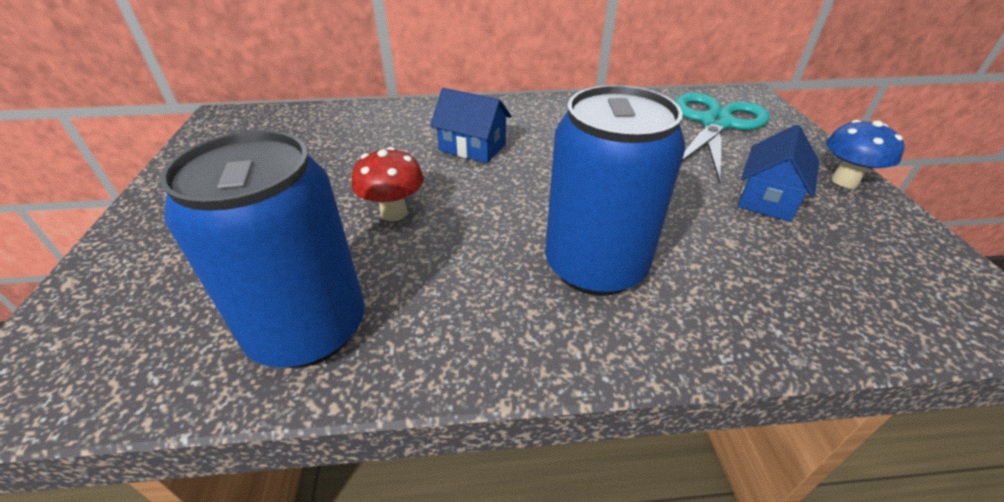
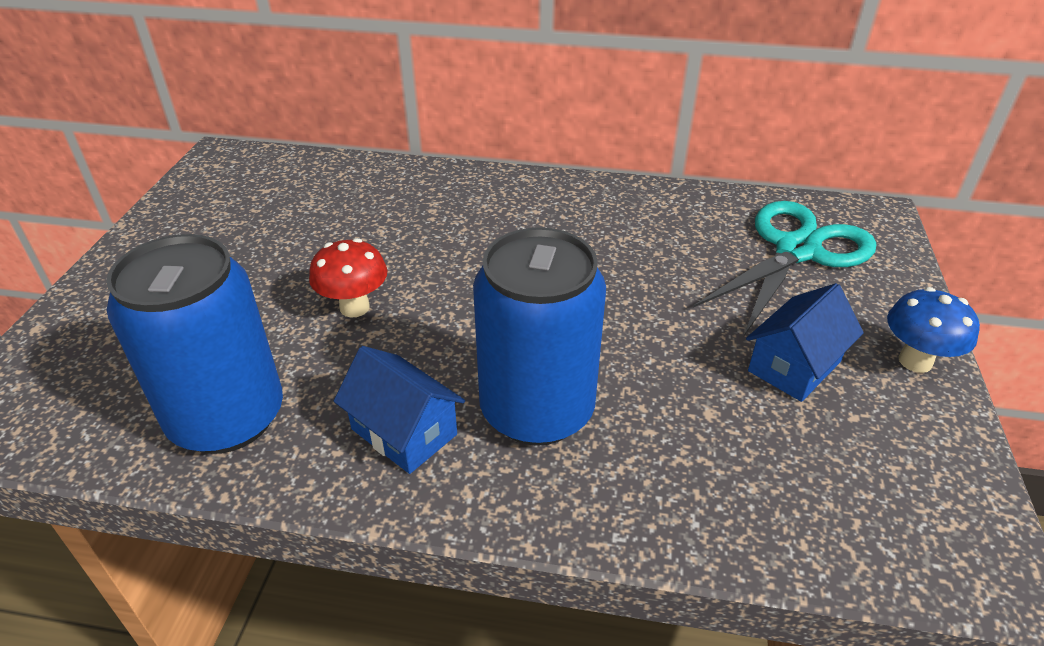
camera: 15 degrees right, 0 degrees up
(472, 147) = (475, 238): blue house -> blue house (404, 432)

